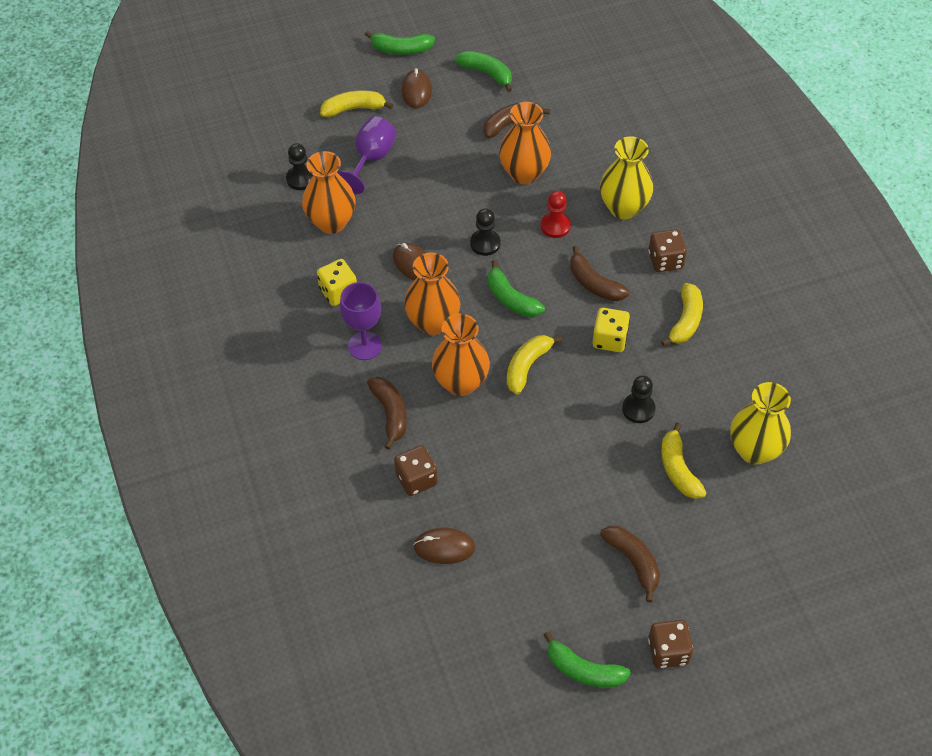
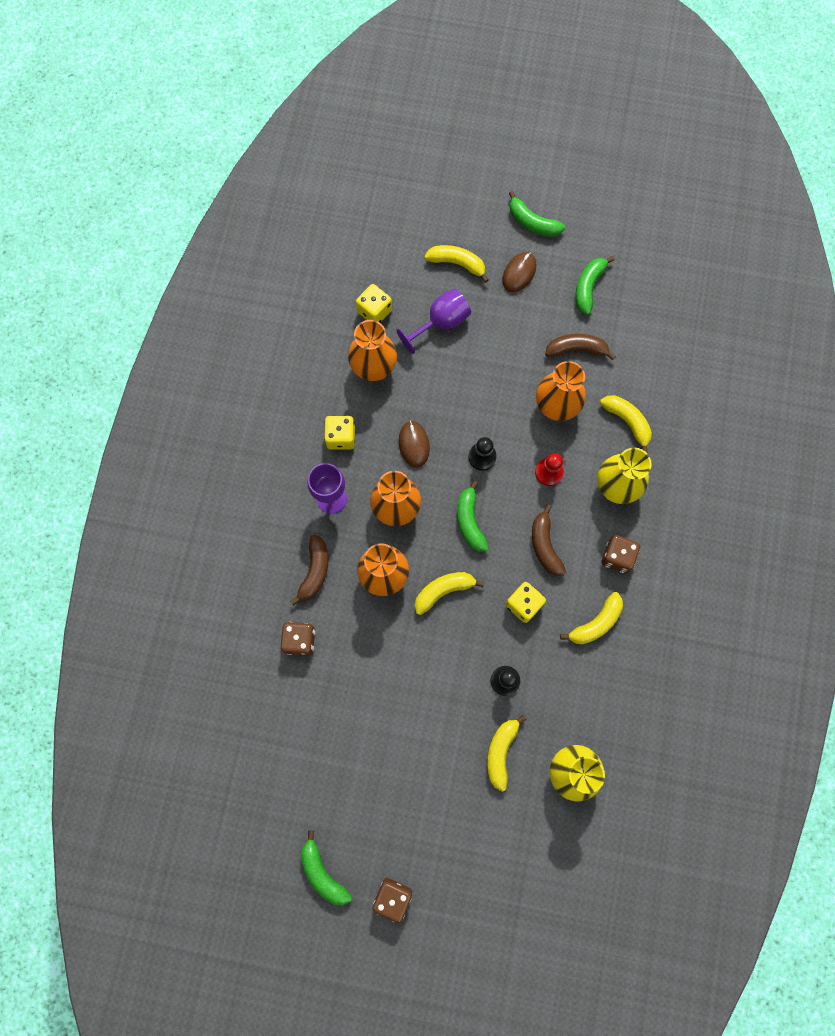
camera: 30 degrees right, 20 degrees up
(301, 179) = (374, 311): black pawn -> yellow dice
(444, 547) = (285, 710): brown mouse -> none
(487, 74) = (588, 287): green banana -> green banana turned 135 degrees counterclockwise
(596, 156) = (627, 422): none -> yellow banana
(633, 562) = (415, 809): brown banana -> none

